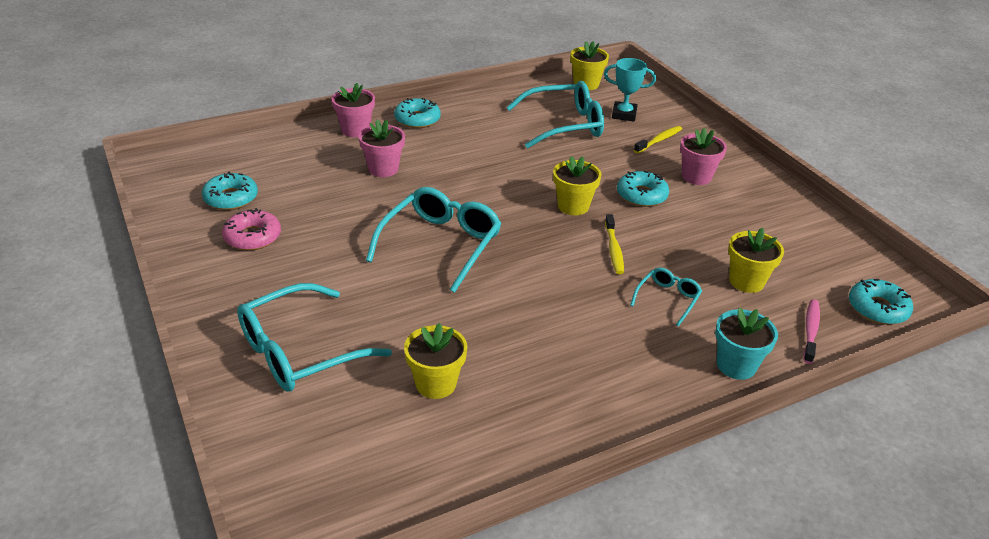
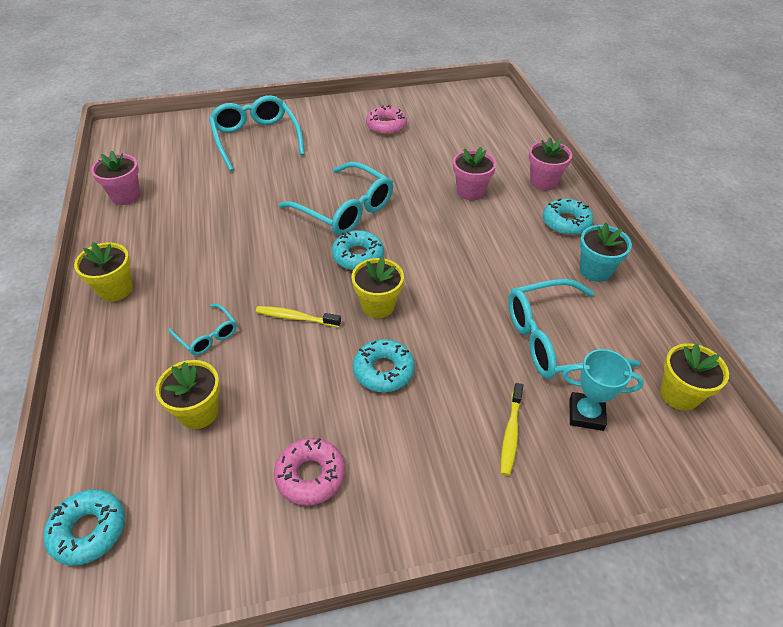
camera: 105 degrees right, 10 degrees up
(231, 198) = (439, 118): turquoise donut -> turquoise donut (358, 256)
(436, 384) = (193, 187): yellow flower pot -> yellow flower pot (115, 289)
(564, 125) = (554, 340): turquoise glasses -> turquoise glasses turned 75 degrees clockwise
(624, 114) = (586, 414): turquoise trophy -> turquoise trophy turned 75 degrees clockwise
(659, 140) = (510, 433): yellow toothbrush -> yellow toothbrush turned 45 degrees clockwise
(696, 177) = (412, 444): pink flower pot -> pink flower pot (126, 196)
(736, 365) = (101, 355): turquoise flower pot -> turquoise flower pot (595, 270)
(753, 215) = (310, 475): none -> pink donut
(810, 330) = (101, 438): pink toothbrush -> none

